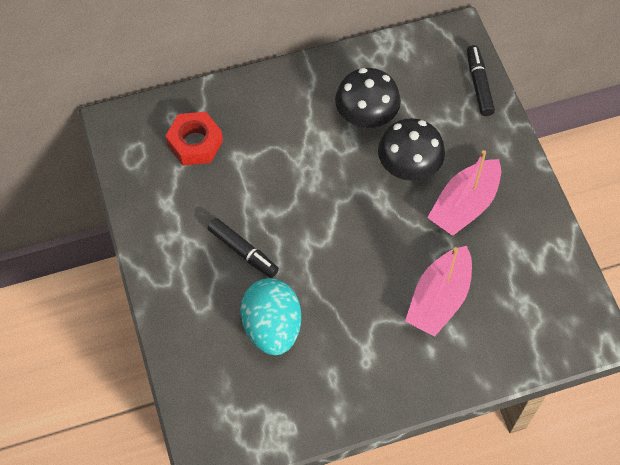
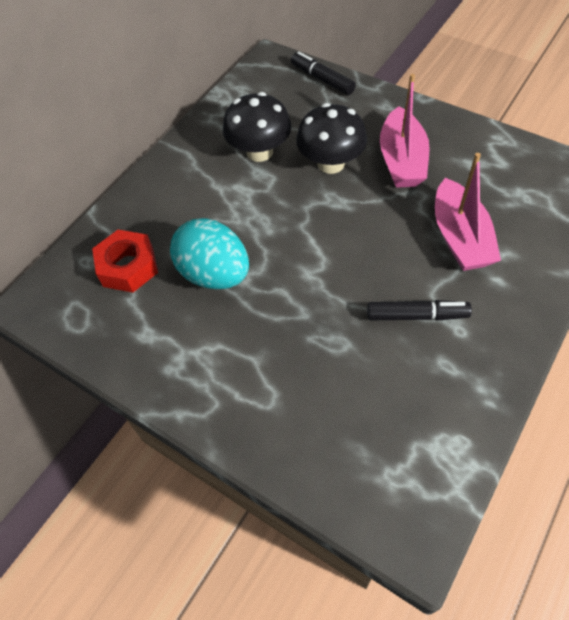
camera: 35 degrees left, 5 degrees down
(243, 251) = (259, 322): black marker -> black marker (416, 315)
(272, 327) = (351, 366): turquoise egg -> turquoise egg (214, 274)

